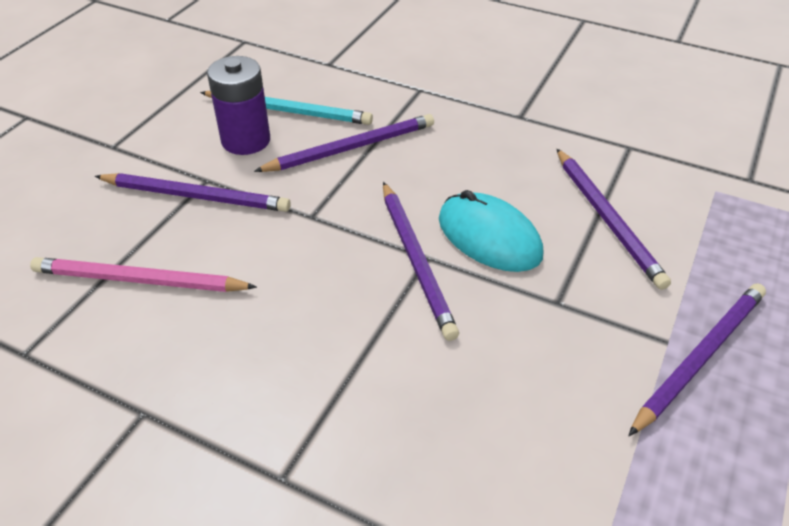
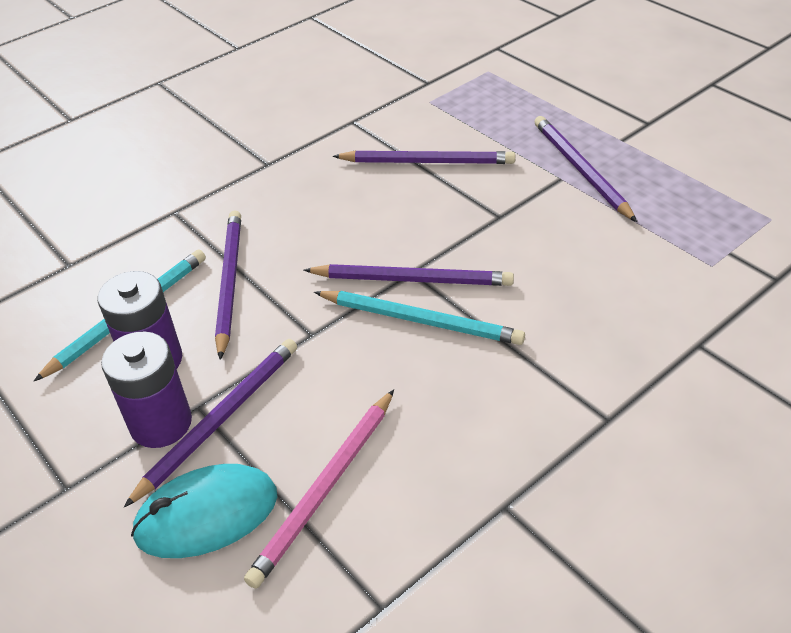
camera: 65 degrees left, 0 degrees up
(183, 167) = (161, 423): none -> purple battery
(362, 283) = (421, 320): none -> turquoise pencil
(489, 237) = (409, 229): turquoise mouse -> turquoise mouse (207, 514)

